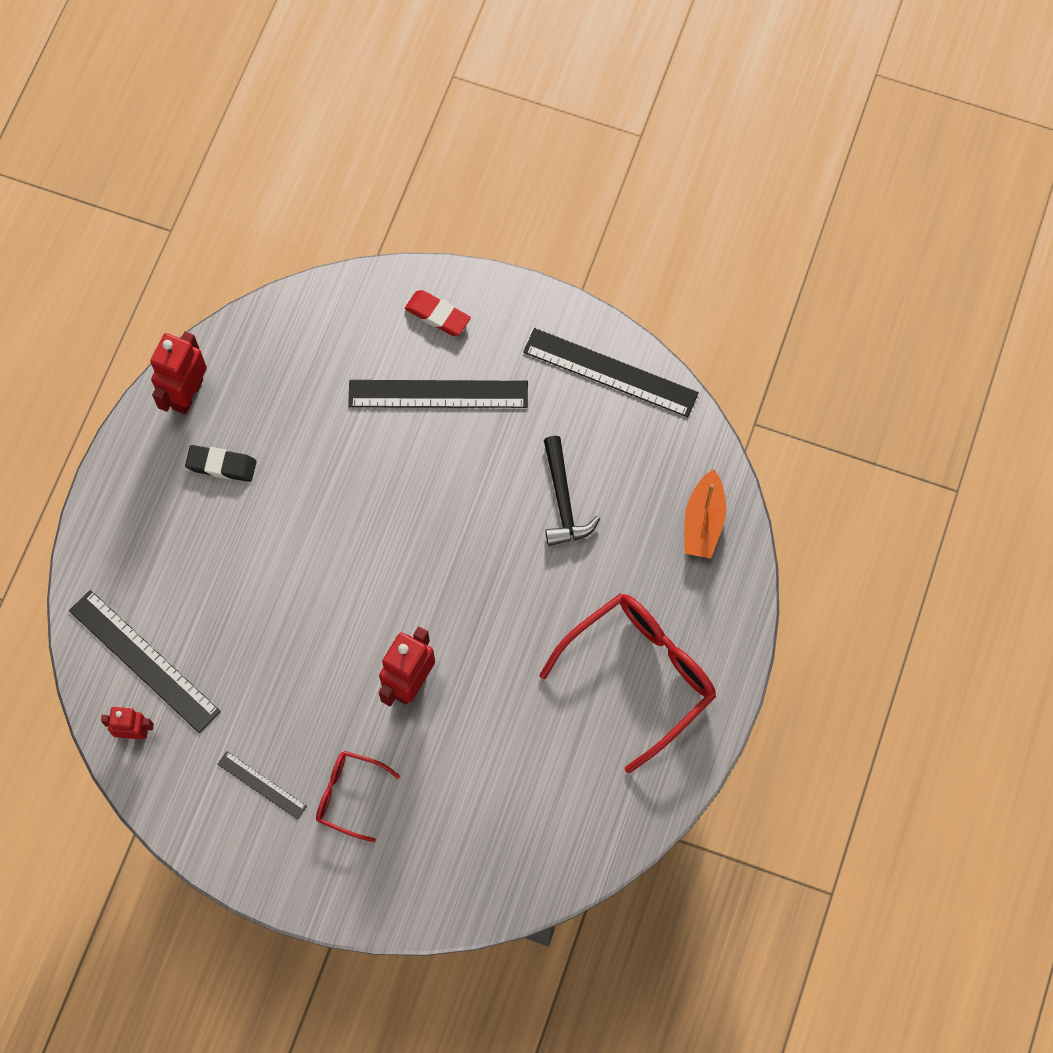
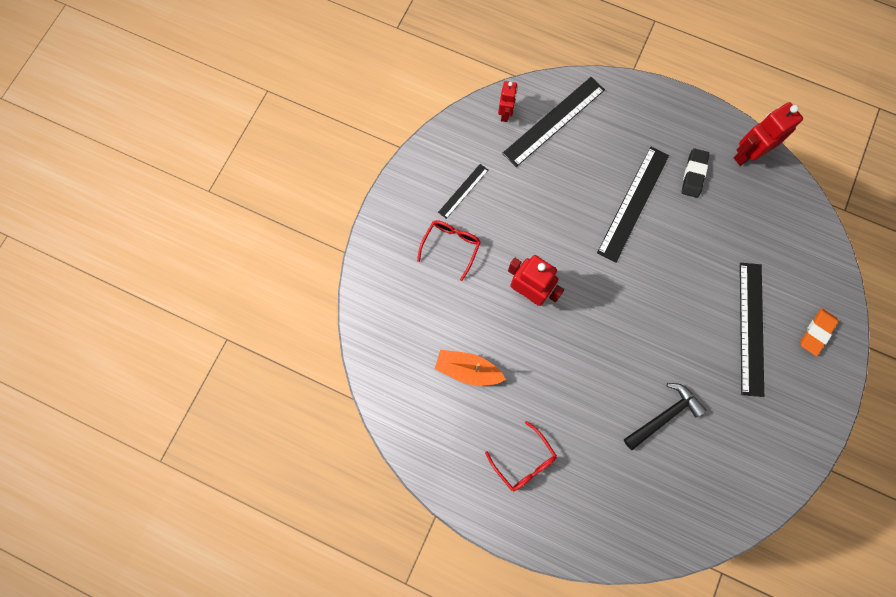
camera: 95 degrees right, 5 degrees up
(187, 394) = (747, 154): red robot -> red robot turned 60 degrees counterclockwise
(437, 315) = (816, 332): red eraser -> orange eraser
(563, 501) = (664, 415): black hammer -> black hammer turned 150 degrees clockwise
(610, 372) = (772, 464): black ruler -> black ruler (633, 203)
(640, 675) = (524, 462): red glasses -> red glasses, size x0.53
(703, 521) = (646, 526): orange boat -> orange boat (468, 370)

